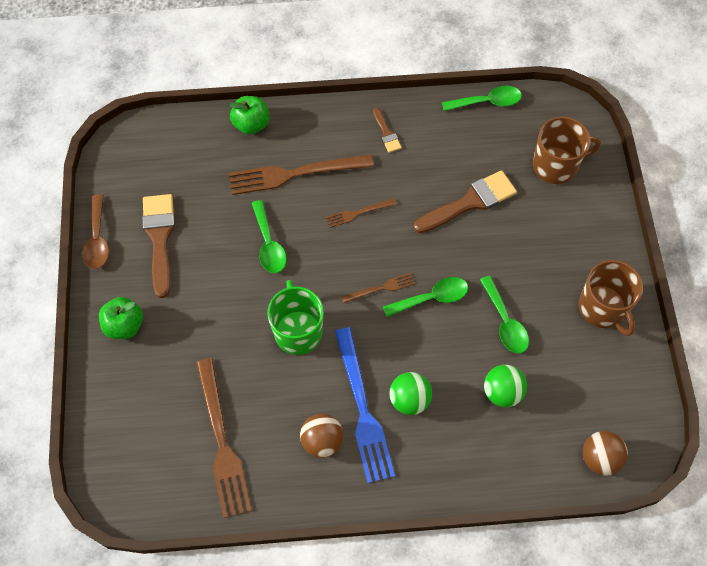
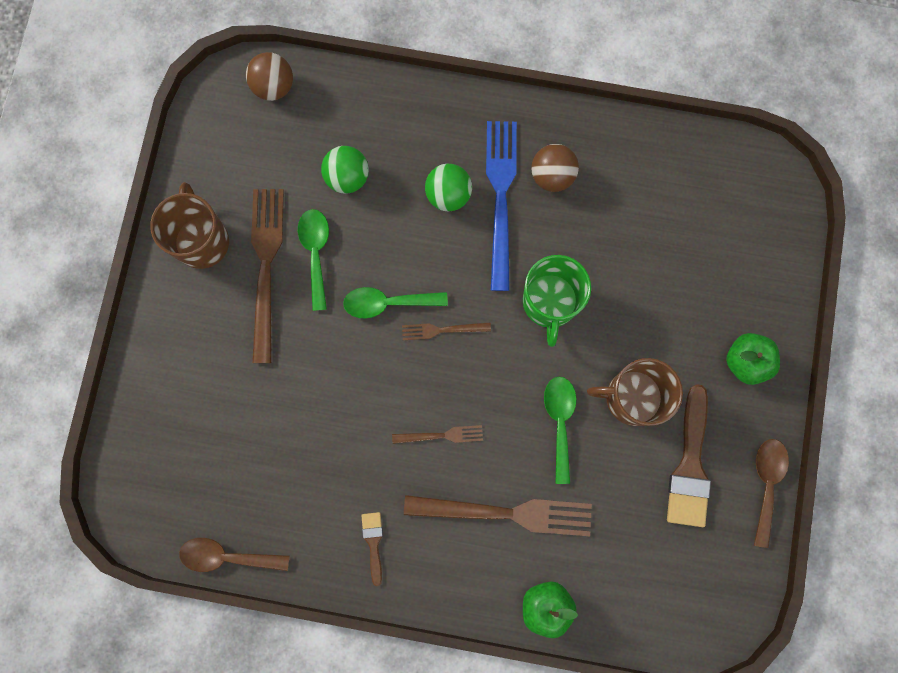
camera: 165 degrees left, 15 degrees up
(222, 442) = (657, 201): brown fork -> brown fork (266, 267)
(470, 202) = (302, 414): brown brush -> none
(487, 102) = (228, 556): green spoon -> brown spoon
(556, 165) = (178, 436): brown mug -> brown mug (631, 397)

